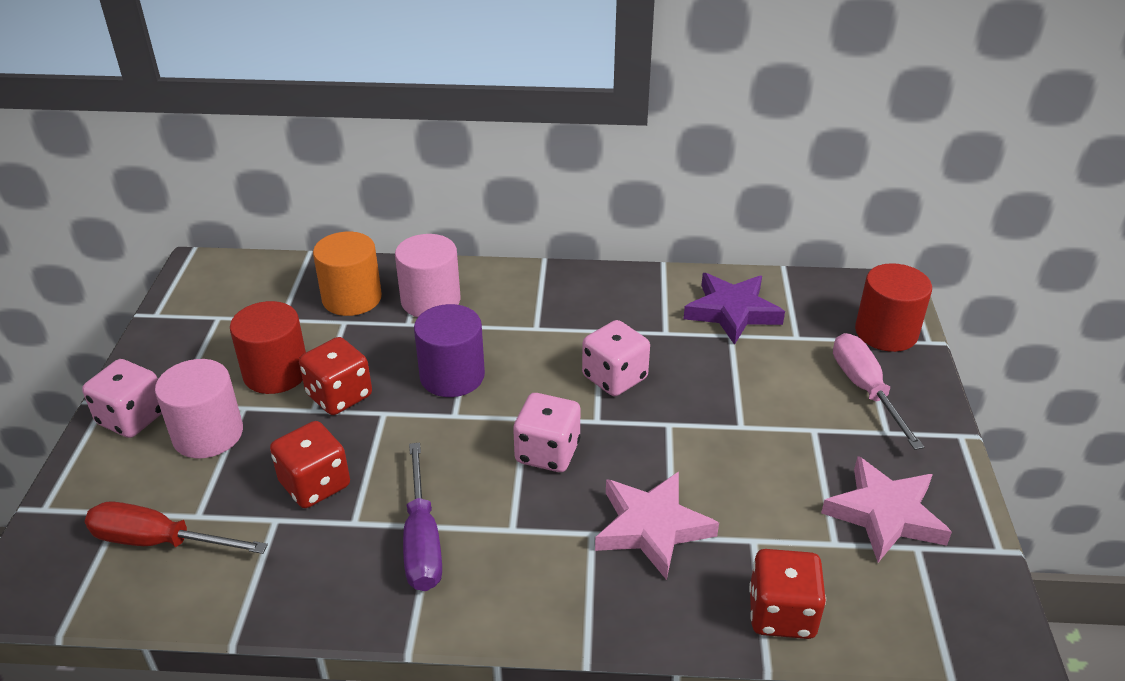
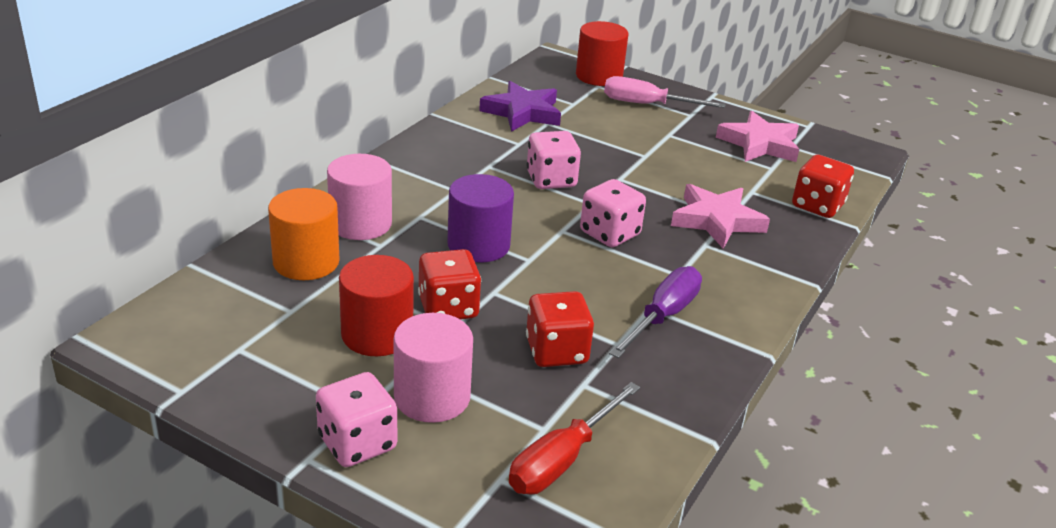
camera: 65 degrees left, 5 degrees down
(422, 540) = (662, 316): purple screwdriver -> purple screwdriver turned 75 degrees counterclockwise

